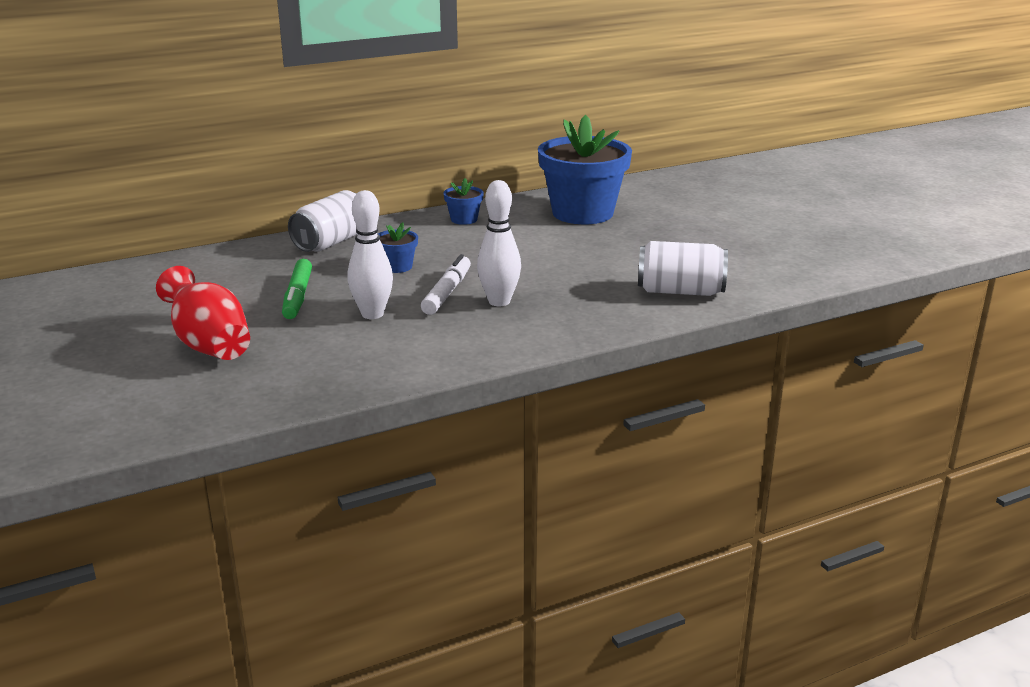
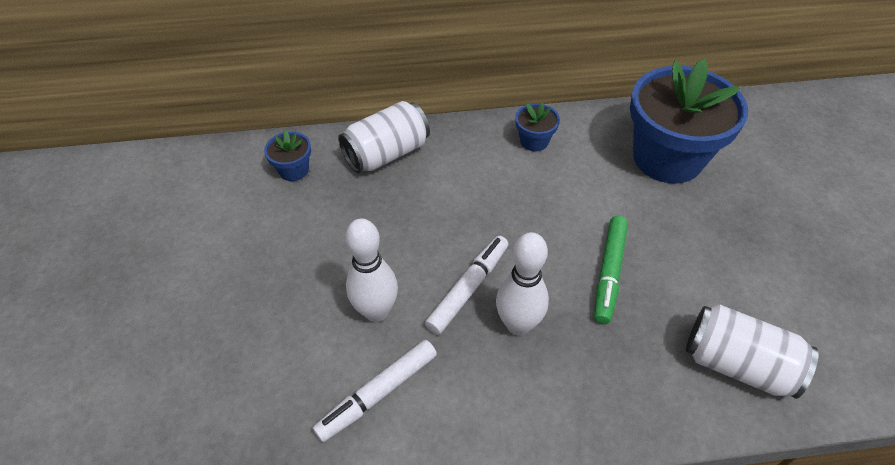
camera: 20 degrees right, 25 degrees up
(209, 345) = (198, 326): red vase -> none
(297, 296) = (316, 253): green marker -> green marker (609, 273)
(397, 267) = (434, 219): blue flower pot -> blue flower pot (294, 170)
(398, 348) = (378, 393): none -> white marker

